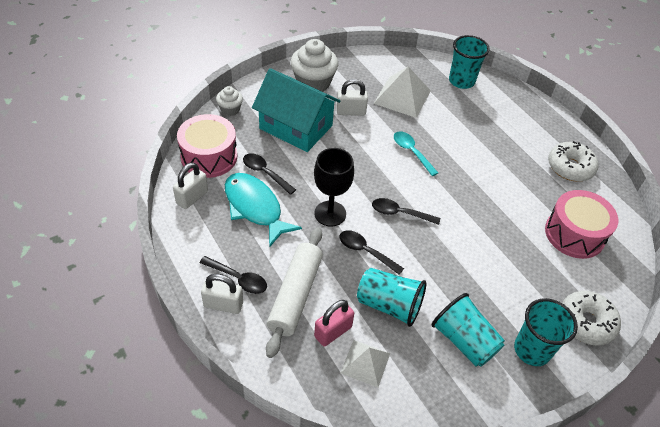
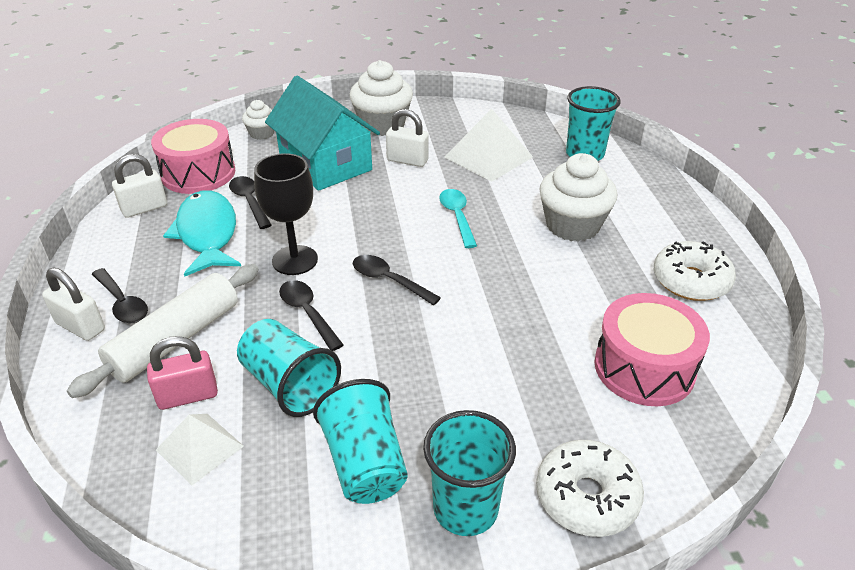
camera: 25 degrees right, 10 degrees down
(485, 142) = (572, 225): none -> white cupcake

